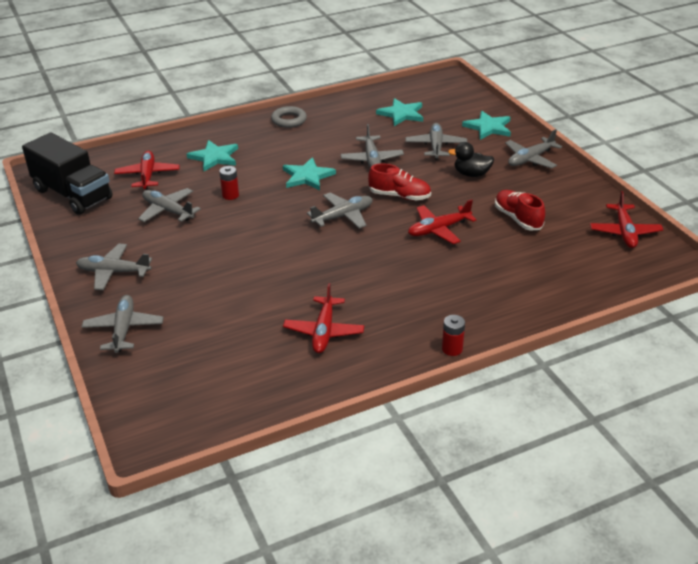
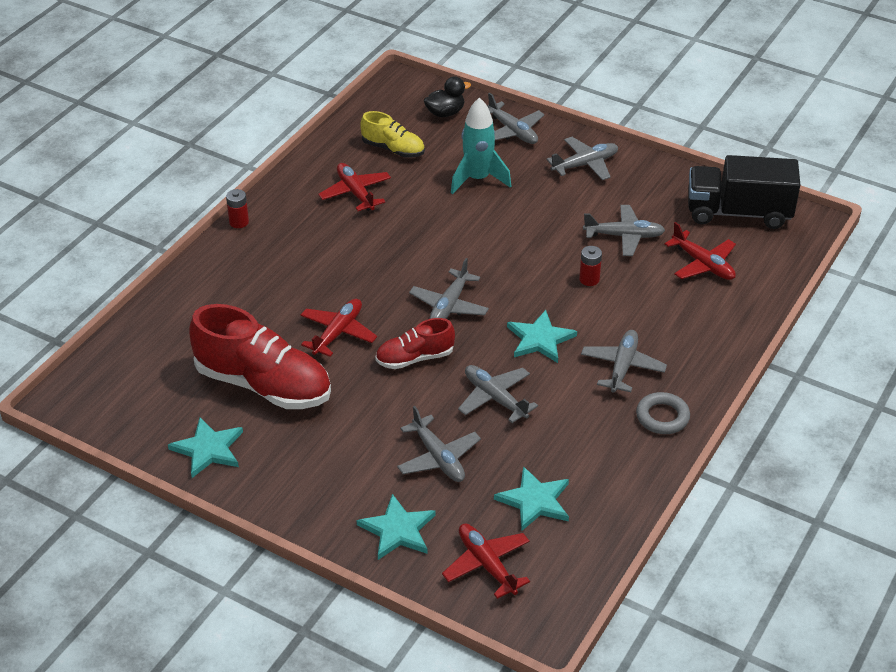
camera: 145 degrees right, 5 degrees up
(210, 298) = (478, 179): none -> turquoise rocket
(214, 157) = (670, 318): turquoise star -> turquoise star (208, 449)
(246, 360) = (393, 149): none -> yellow shoe
(471, 174) = (359, 429): black duck -> black duck (445, 113)
(517, 218) = (263, 385): red shoe -> red shoe, size x1.85
(530, 159) = (303, 490): grey plane -> grey plane (622, 366)
(624, 232) = (135, 418): red plane -> red plane (486, 564)

